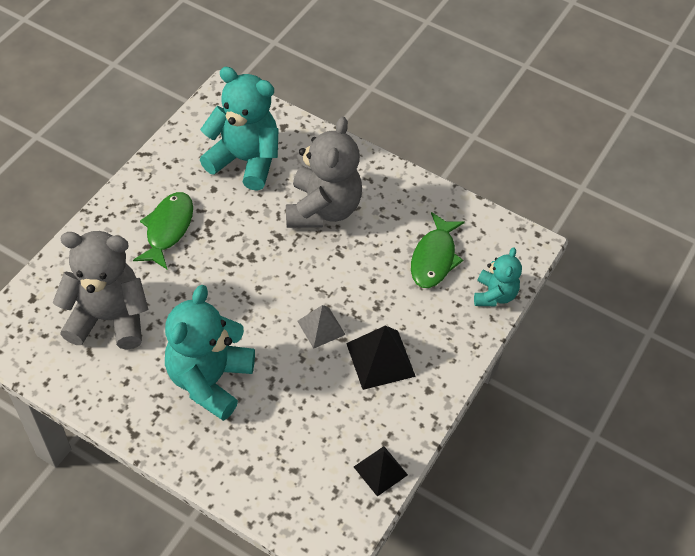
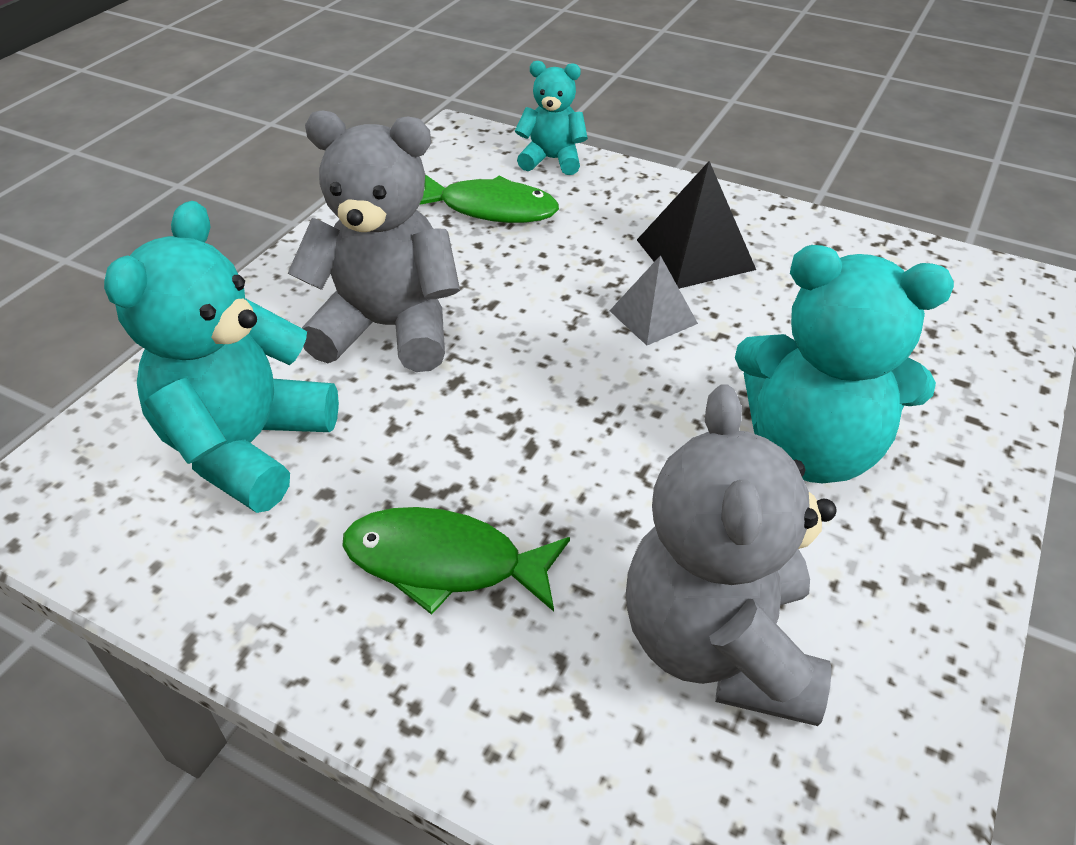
camera: 90 degrees left, 10 degrees down
(380, 470) = (883, 249): black pyramid -> none

